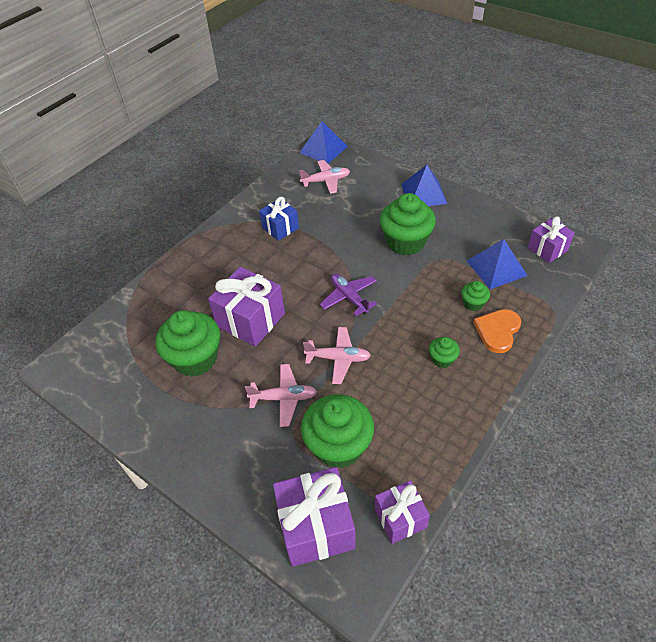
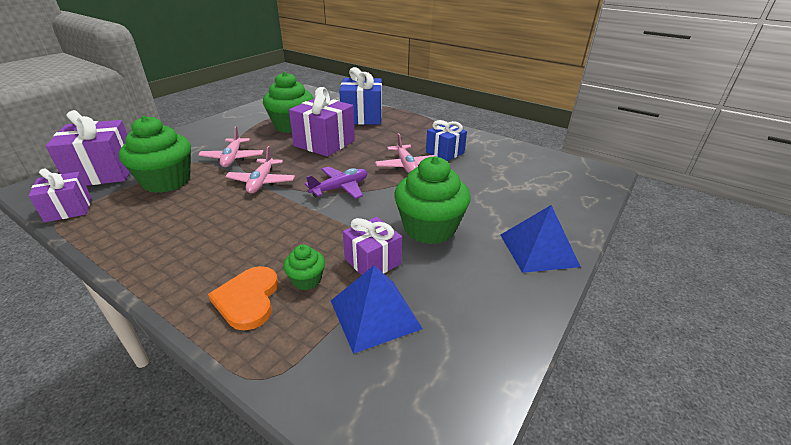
camera: 85 degrees right, 15 degrees down
(177, 293) = (362, 117): none -> blue gift
(323, 149) = (595, 174): blue pyramid -> none
(326, 181) = (532, 176): pink plane -> pink plane (406, 166)
(442, 359) = (226, 245): green cupcake -> none
(497, 331) = (248, 299): orange heart -> orange heart turned 120 degrees counterclockwise
(547, 249) = (422, 399): purple gift -> purple gift (372, 261)

